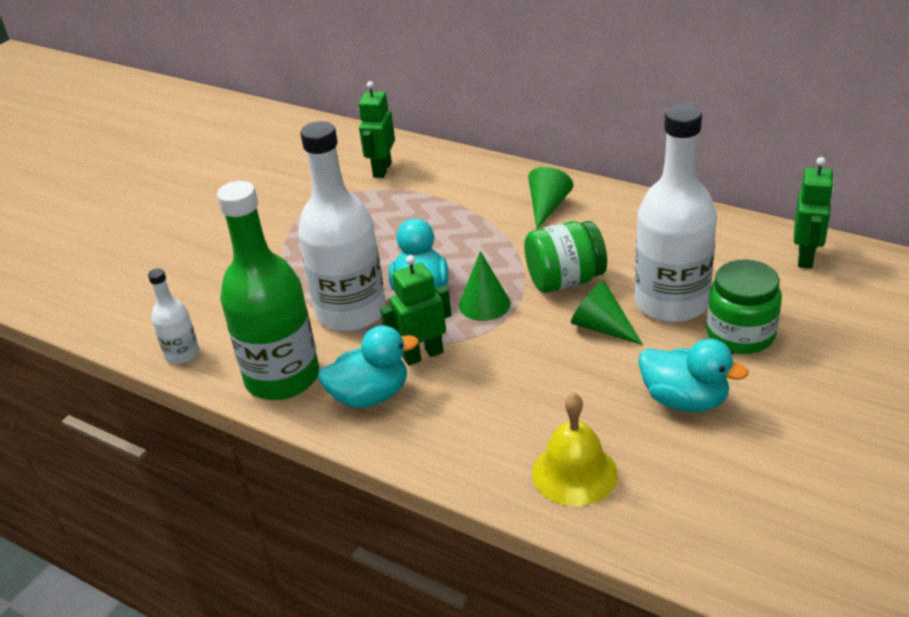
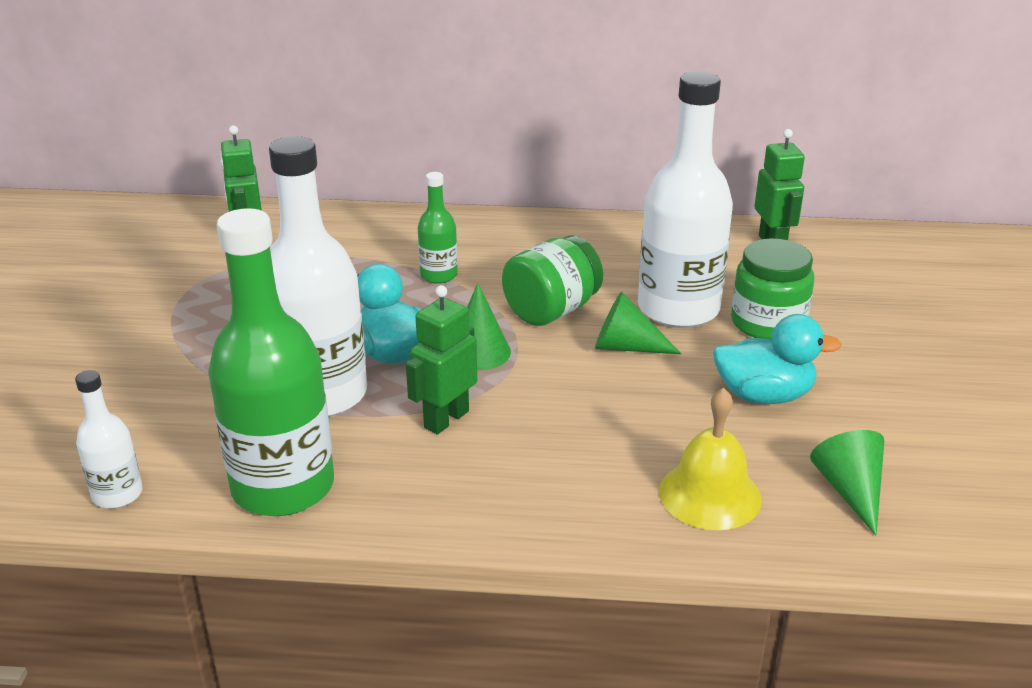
camera: 30 degrees left, 5 degrees down
(370, 396) = (414, 478): turquoise duck -> none
(499, 229) = (438, 275): none -> green bottle
(547, 207) = (476, 244): green cone -> green cone (850, 490)

